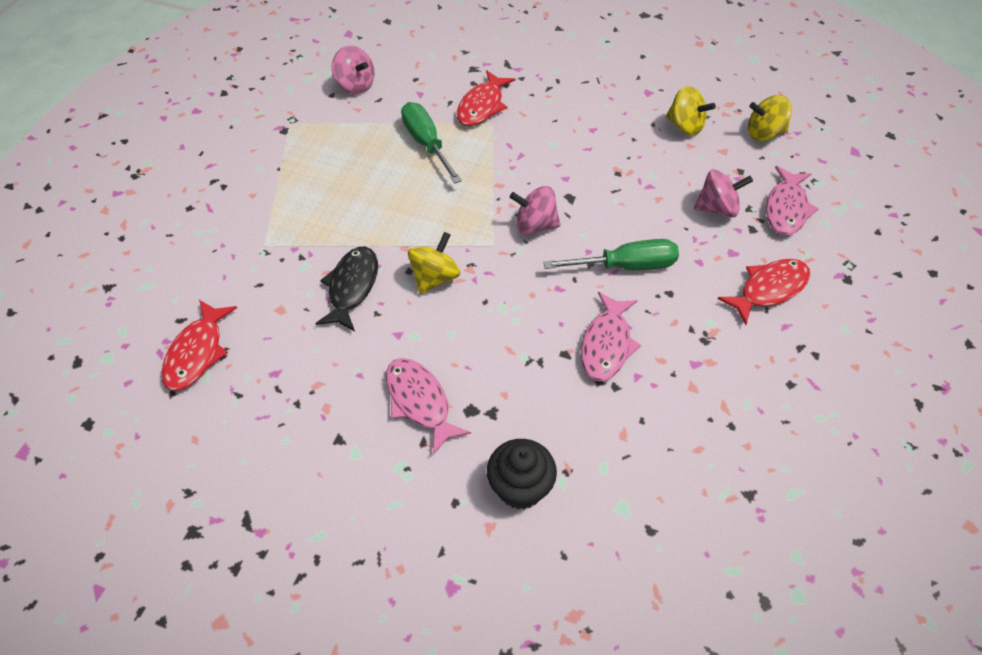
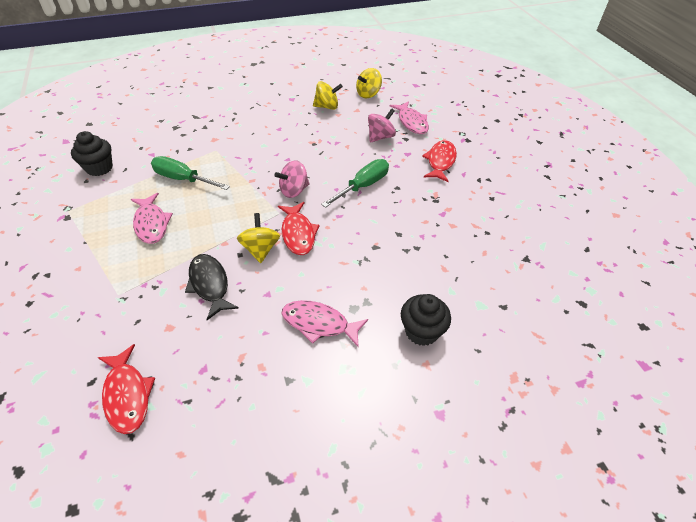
camera: 40 degrees left, 5 degrees down
(355, 85) = (99, 168): pink spinning top -> black cupcake
(482, 106) = (200, 144): red fish -> red fish (298, 233)
(606, 345) = (392, 229): pink fish -> pink fish (151, 224)

